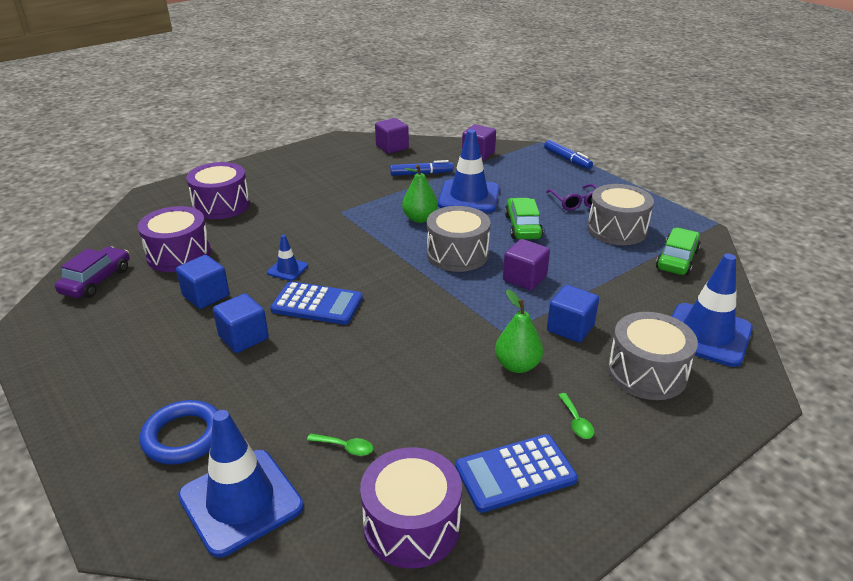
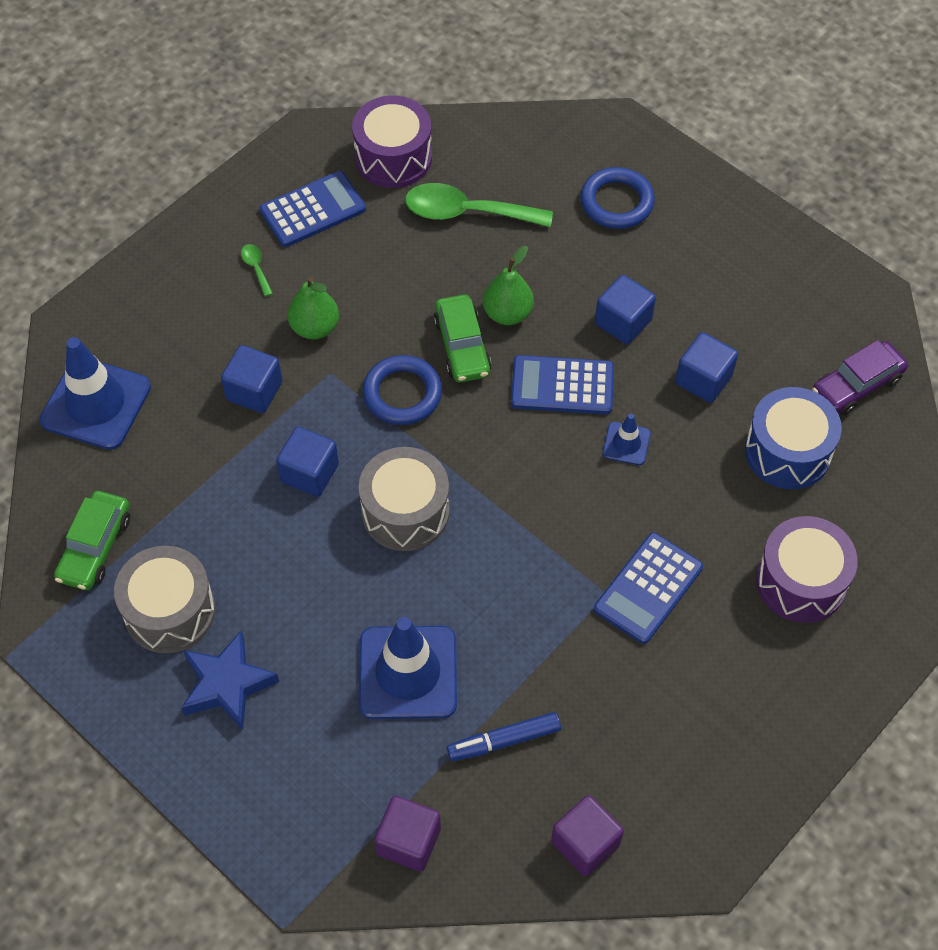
camera: 170 degrees right, 25 degrees up
(96, 281) = (856, 385): purple car -> purple car turned 45 degrees clockwise
(179, 254) = (787, 451): purple drum -> blue drum
(241, 501) = (536, 156): blue traffic cone -> none
(313, 211) = (648, 588): none -> blue calculator
(345, 447) = (466, 212): green spoon -> green spoon, size x2.33
(420, 218) = (476, 593): green pear -> green pear (507, 313)
(446, 313) = (402, 394): none -> blue ring
(522, 226) = (314, 596): green car -> green car (462, 346)
(524, 278) = (309, 473): purple cube -> blue cube
(567, 159) = (232, 847): blue marker -> none
(576, 202) = (227, 684): purple glasses -> blue star
(647, 373) = (177, 337): grey drum -> none

